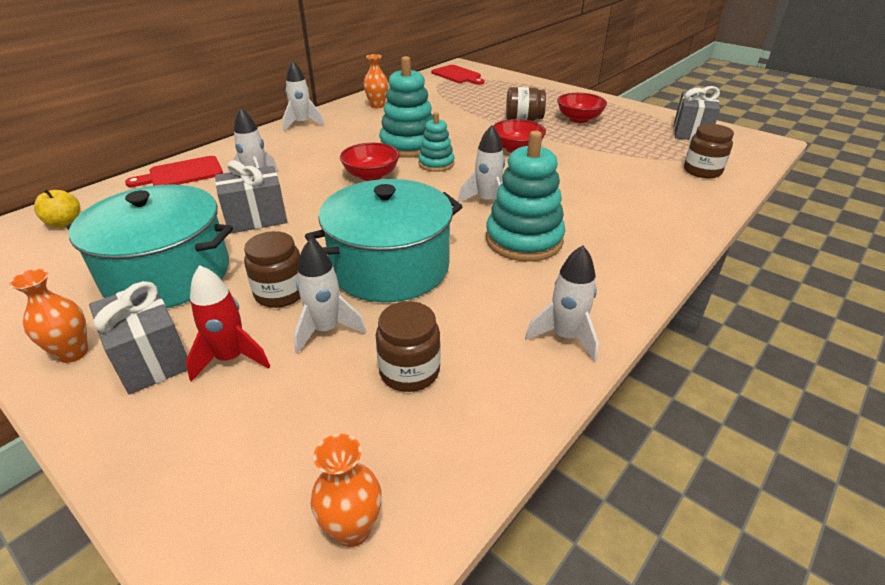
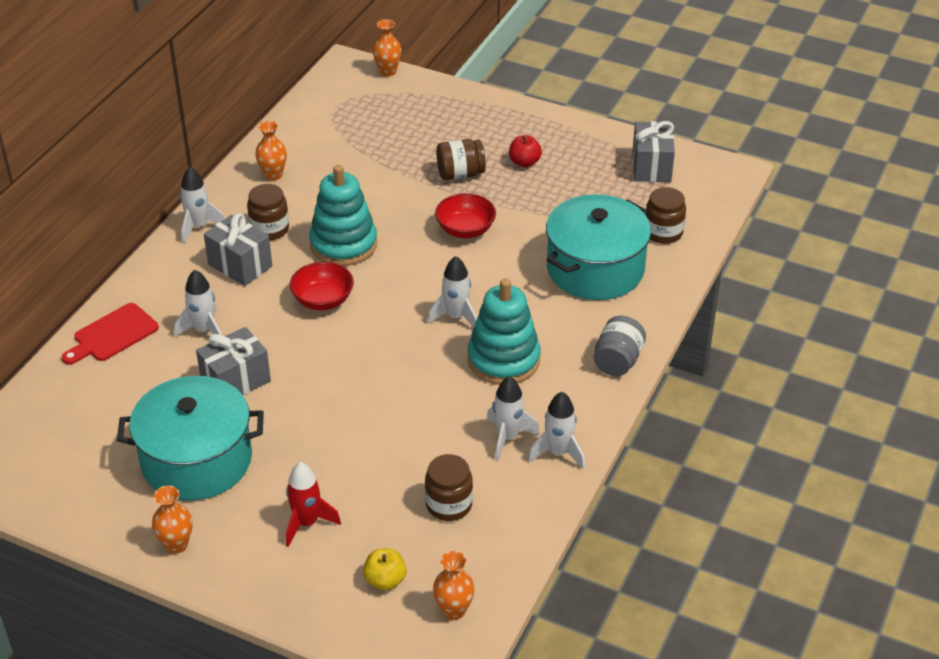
camera: 15 degrees left, 5 degrees up
(64, 223) = (44, 423): yellow apple -> yellow apple (385, 580)
(151, 358) = (243, 536): grey gift -> grey gift (240, 265)
(280, 293) = (311, 459): brown jar -> brown jar (269, 229)
(326, 330) = (368, 484): white rocket -> white rocket (508, 437)
(390, 267) = (393, 413): turquoise pot -> turquoise pot (595, 269)
(436, 164) = (385, 270): turquoise stacking toy -> none
(458, 75) = (351, 90): red cutting board -> none
(488, 70) = (388, 71): none -> orange vase
(579, 119) = (524, 162): red bowl -> red apple
(649, 259) = (617, 361): none -> grey jar

